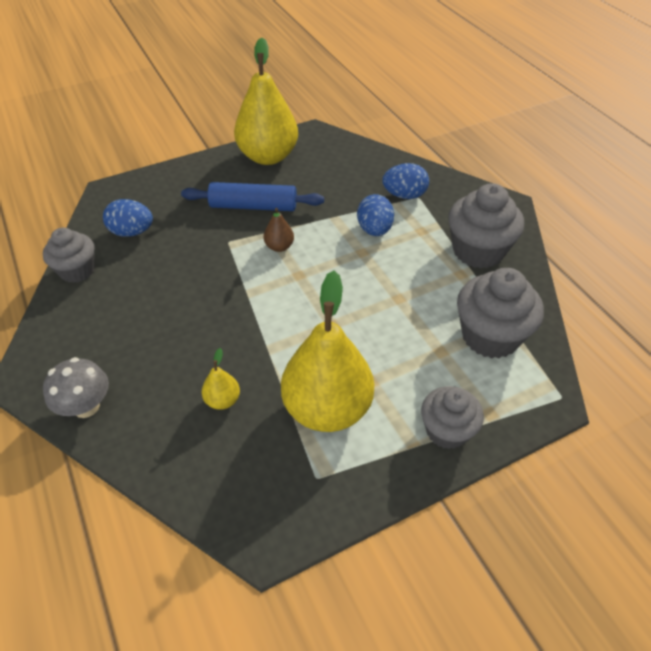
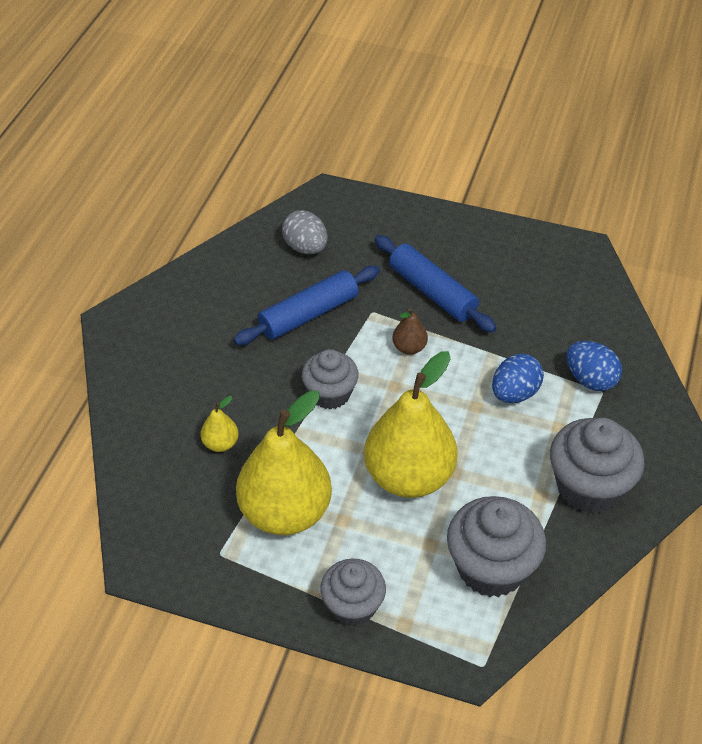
camera: 45 degrees right, 0 degrees up
(77, 270) = (231, 255): grey cupcake -> grey cupcake (330, 394)
(86, 406) = (130, 374): grey mushroom -> none
(132, 232) = (305, 248): blue egg -> grey egg
(185, 271) = (309, 314): none -> blue rolling pin
(268, 156) = (506, 248): yellow pear -> yellow pear (409, 476)

